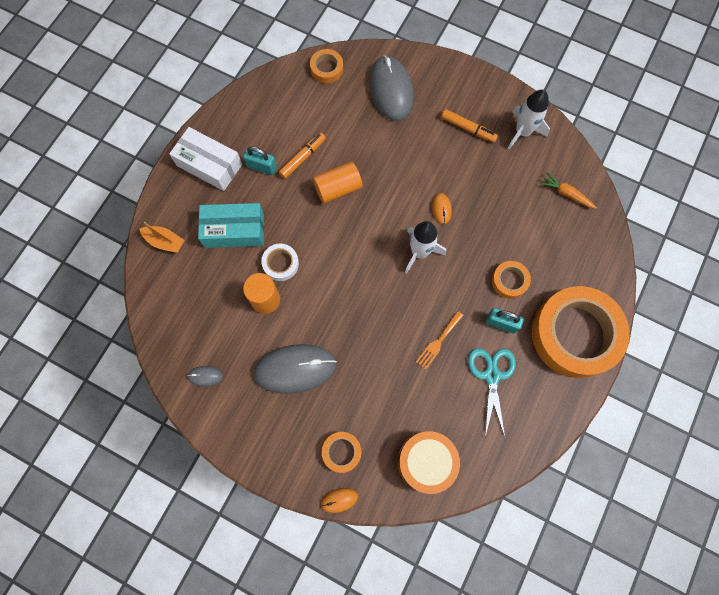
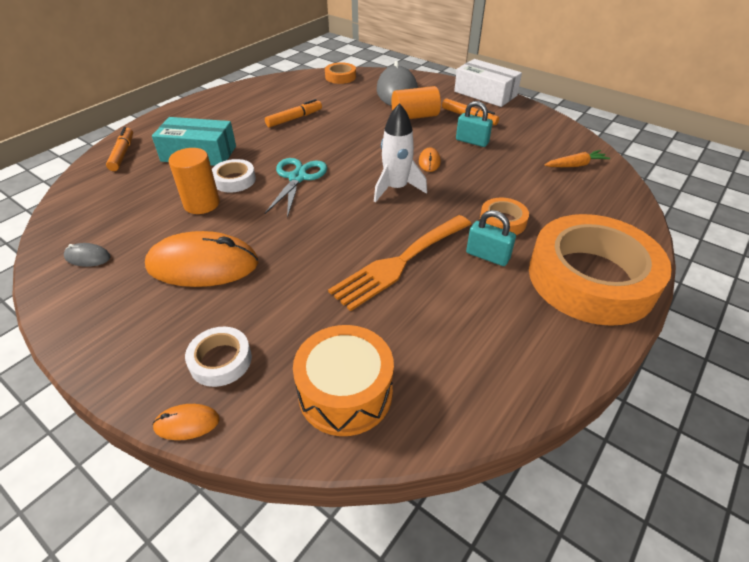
camera: 10 degrees right, 30 degrees down
(165, 241) = (123, 154): orange boat -> orange marker
(209, 165) = (201, 114): white box -> white box (485, 93)
(262, 167) = (251, 120): turquoise padlock -> turquoise padlock (472, 141)
(295, 369) = (203, 264): grey mouse -> orange mouse
(338, 188) = (321, 139): orange cylinder -> orange cylinder (414, 116)
(341, 452) = (220, 360): orange tape -> white tape
(438, 342) = (399, 263): orange fork -> orange fork, size x1.92
(491, 375) = (467, 304): turquoise scissors -> turquoise scissors (297, 177)
(522, 132) = (526, 123): white rocket -> none
(566, 194) = (575, 165): orange carrot -> orange carrot turned 120 degrees clockwise

